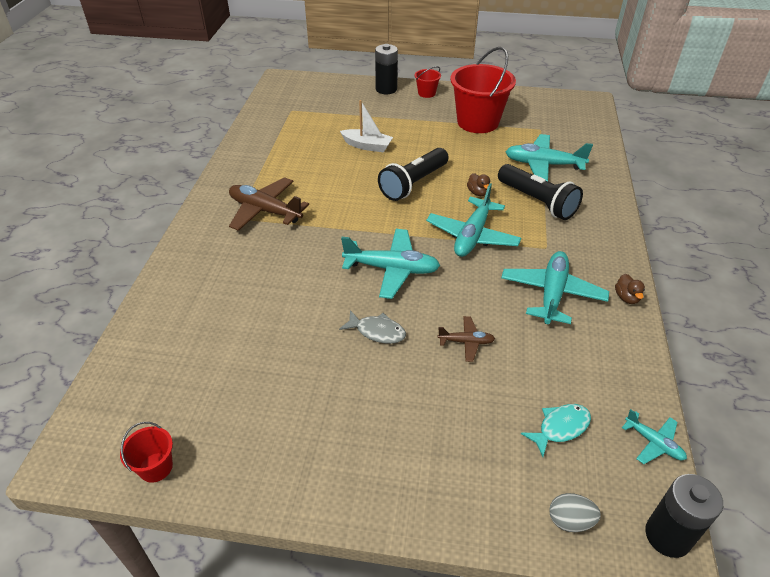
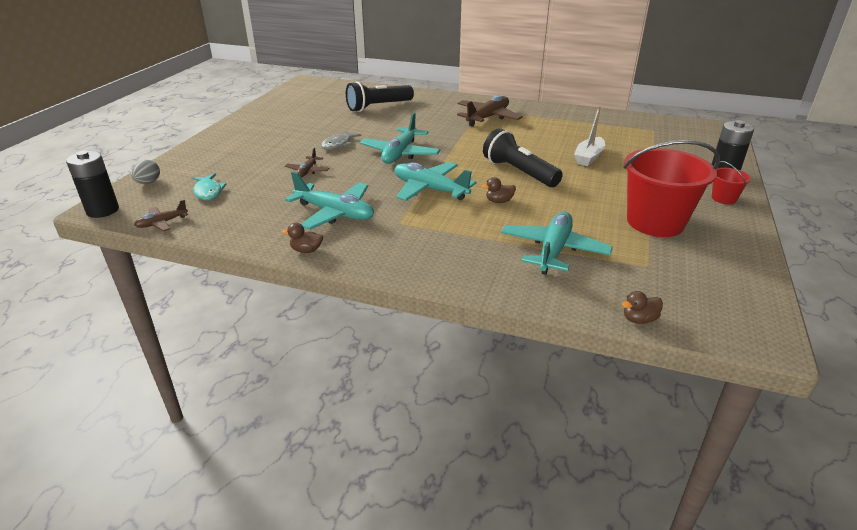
camera: 100 degrees right, 10 degrees down
(156, 467) = (285, 95): red bucket -> none
(537, 202) = (476, 232): black flashlight -> black flashlight (378, 107)
(602, 135) = (639, 319): none -> brown duck
(653, 443) = (162, 223): turquoise plane -> brown plane

